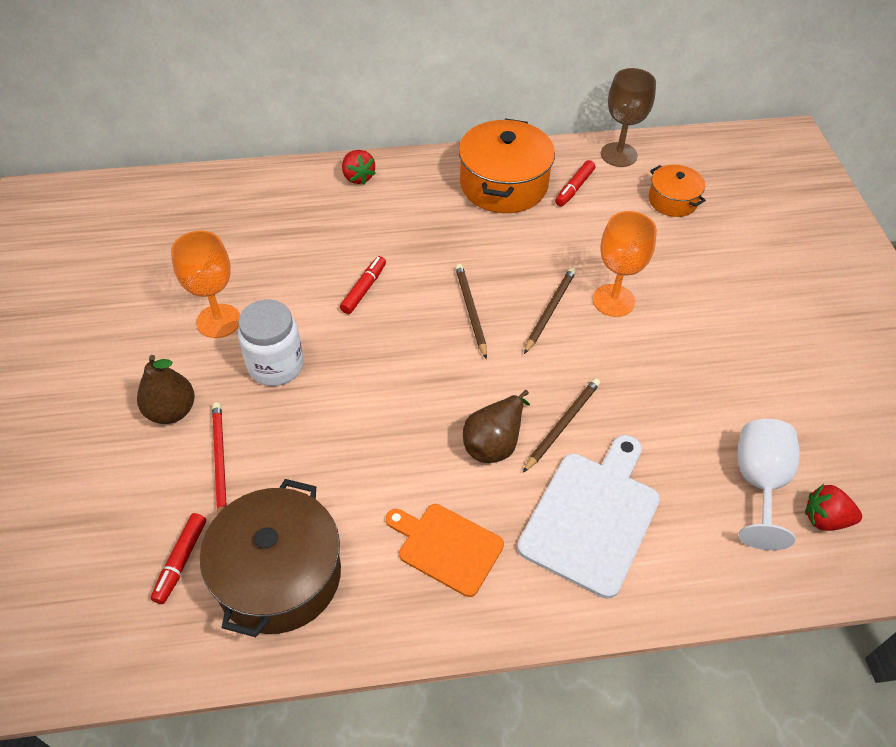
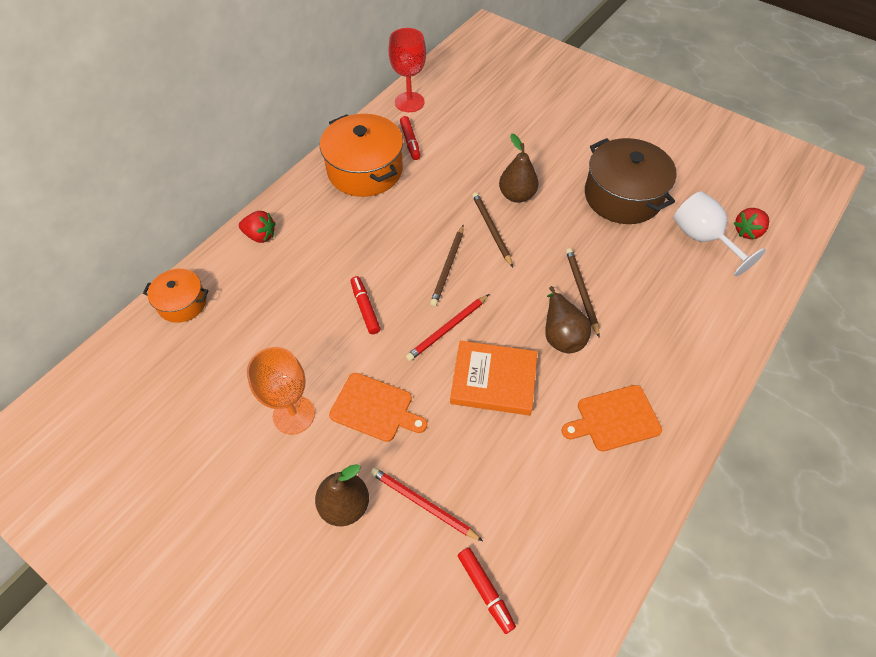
camera: 45 degrees left, 5 degrees up
(276, 365) = (374, 408): white jar -> orange cutting board
(279, 575) = (552, 533): brown pot -> brown pot (622, 196)
(388, 426) = (493, 380): none -> orange book
(405, 357) = (447, 329): none -> red pencil
(470, 311) = (448, 267): brown pencil -> brown pencil turned 105 degrees counterclockwise
(592, 517) = (658, 329): white cutting board -> none
(613, 300) = (516, 195): orange goblet -> brown pear
(618, 155) = (409, 102): brown goblet -> red goblet
(672, 200) = (473, 110): orange pot -> orange pot (182, 303)

